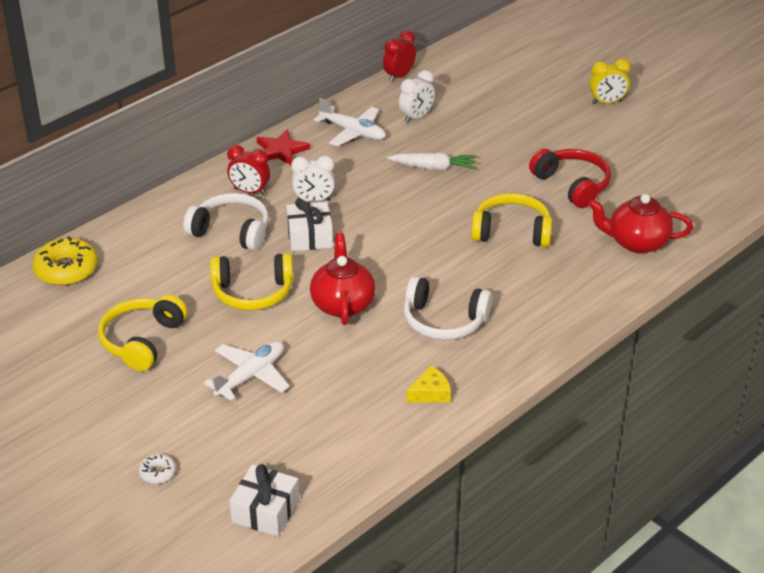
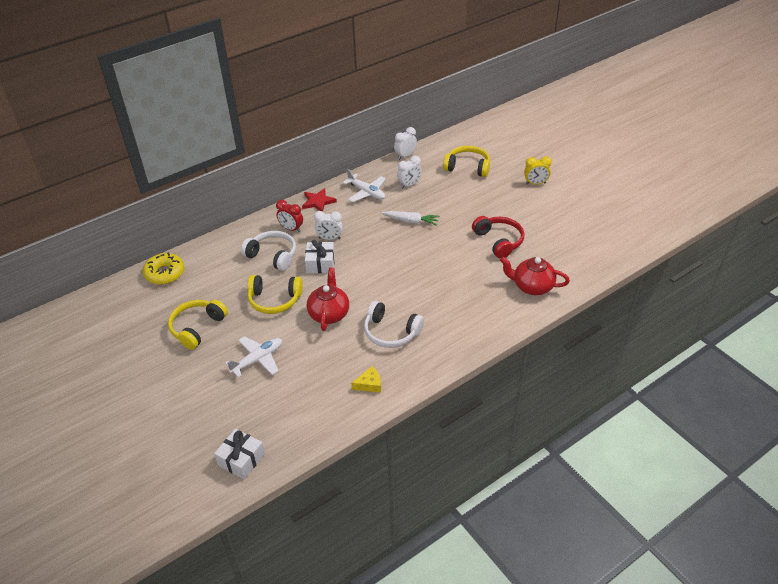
camera: 10 degrees right, 5 degrees up
(157, 473) = (181, 423): white donut -> none
(399, 76) = (405, 156): red clock -> white clock
(511, 231) = (451, 271): yellow headphones -> yellow headphones (467, 167)

